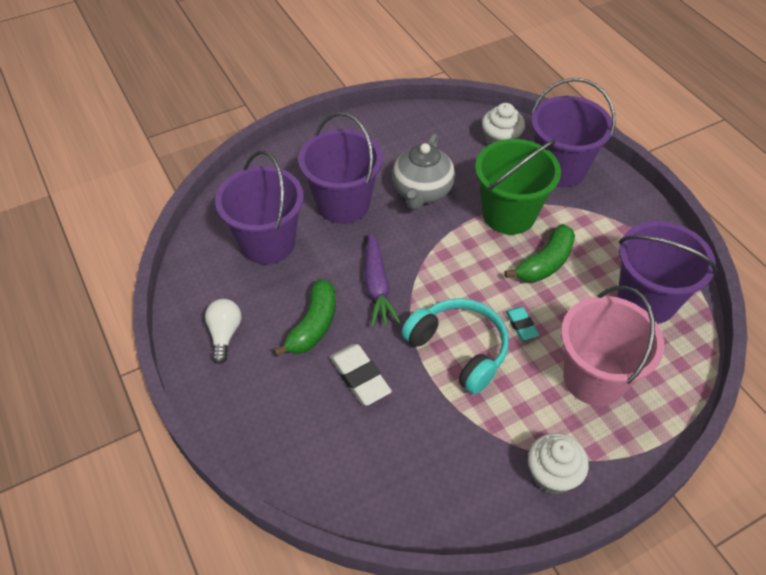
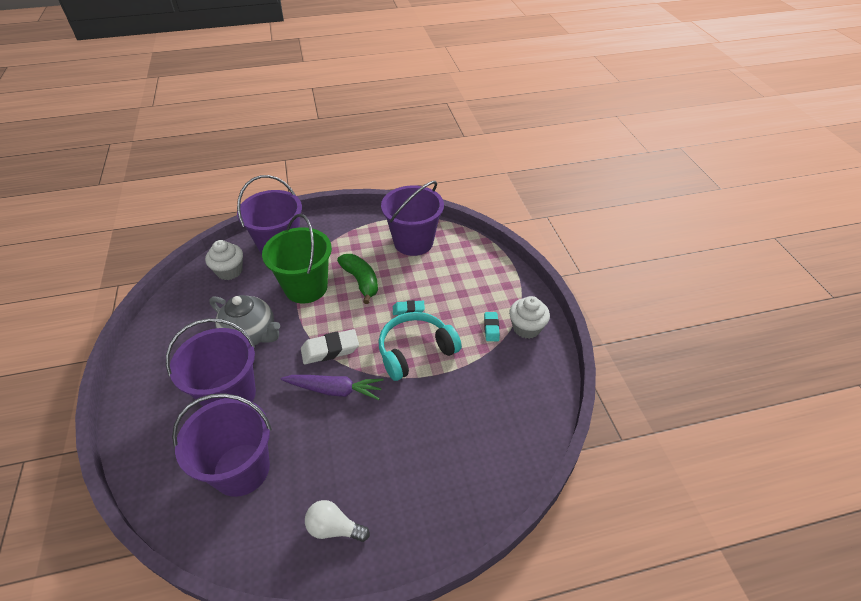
camera: 75 degrees left, 5 degrees down
(313, 325) = (355, 447): green banana -> none
(360, 377) = (419, 422): white eraser -> white eraser (330, 350)
(531, 429) = (491, 328): none -> turquoise eraser
(594, 378) = (462, 285): pink bucket -> none

